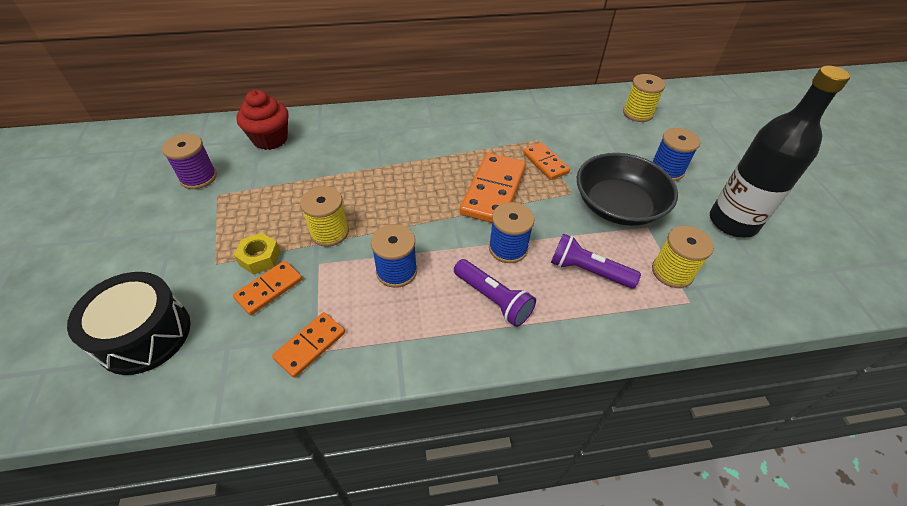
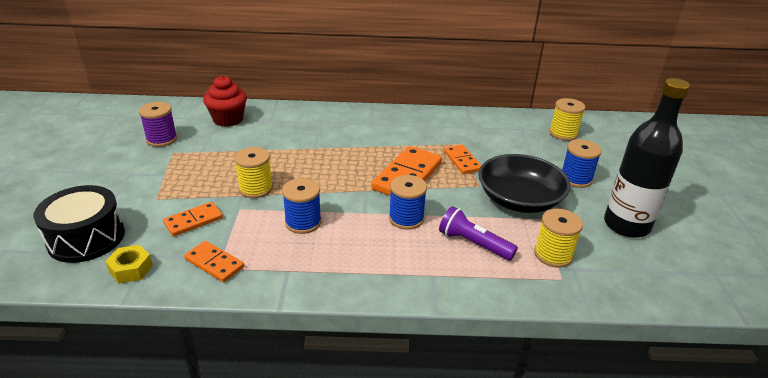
camera: 10 degrees right, 15 degrees down
(260, 258) = (193, 199): yellow nut -> yellow nut (131, 269)
(310, 345) = (214, 263): orange domino -> orange domino turned 75 degrees clockwise
(493, 299) = (380, 252): purple flashlight -> none

